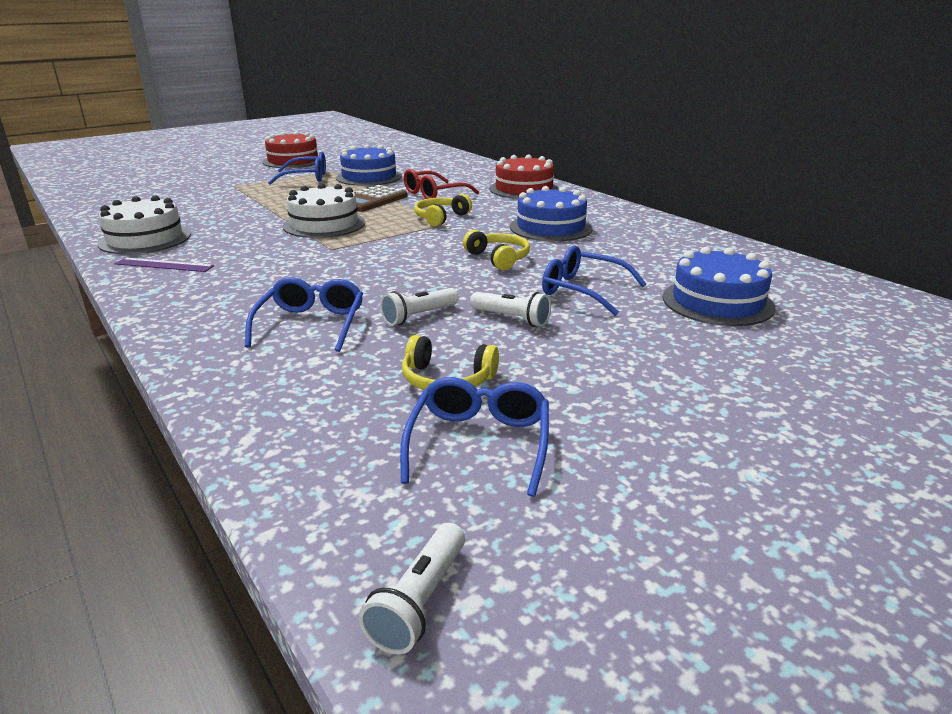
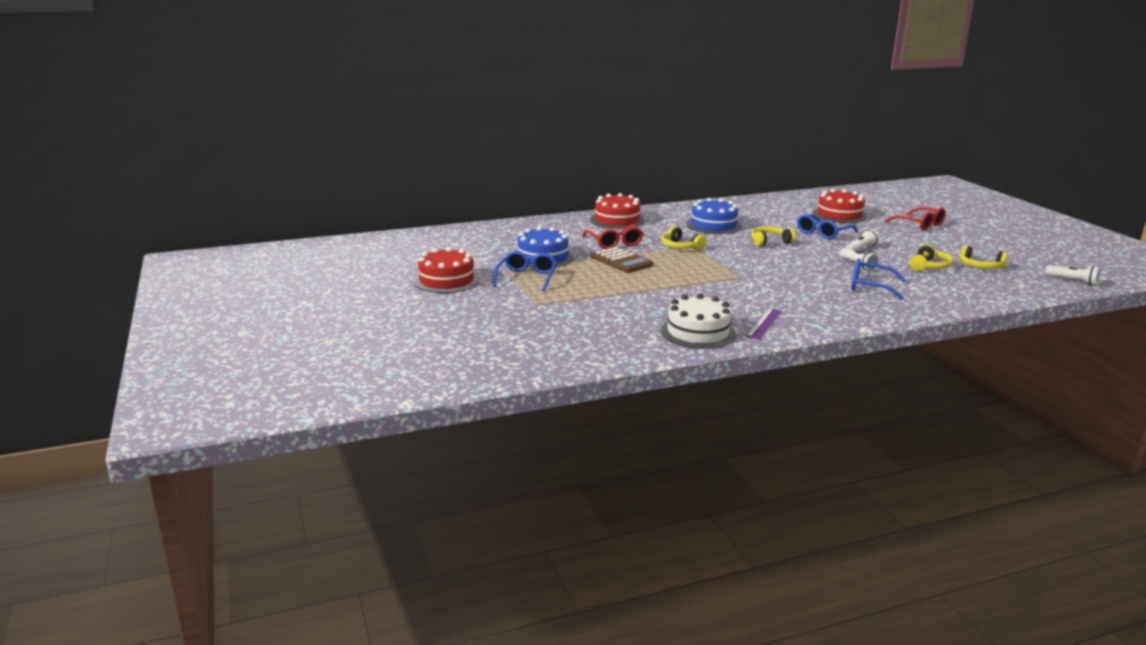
camera: 75 degrees left, 5 degrees down
(324, 224) = (682, 277): white cake -> none
(479, 443) = (980, 266): blue glasses -> yellow headphones
(717, 302) = (839, 215): blue cake -> red cake
(752, 380) = (919, 225): none -> red glasses

